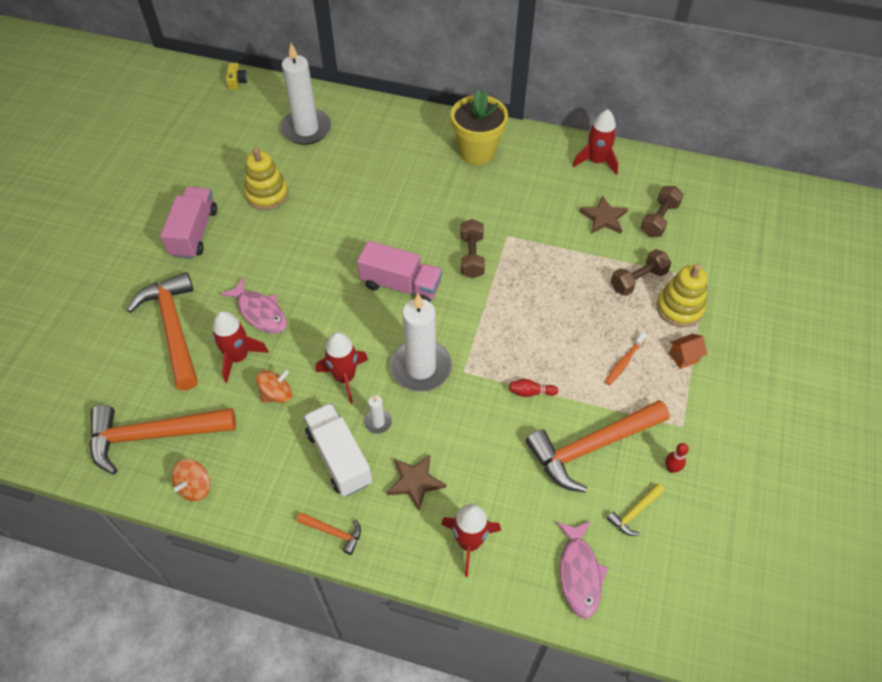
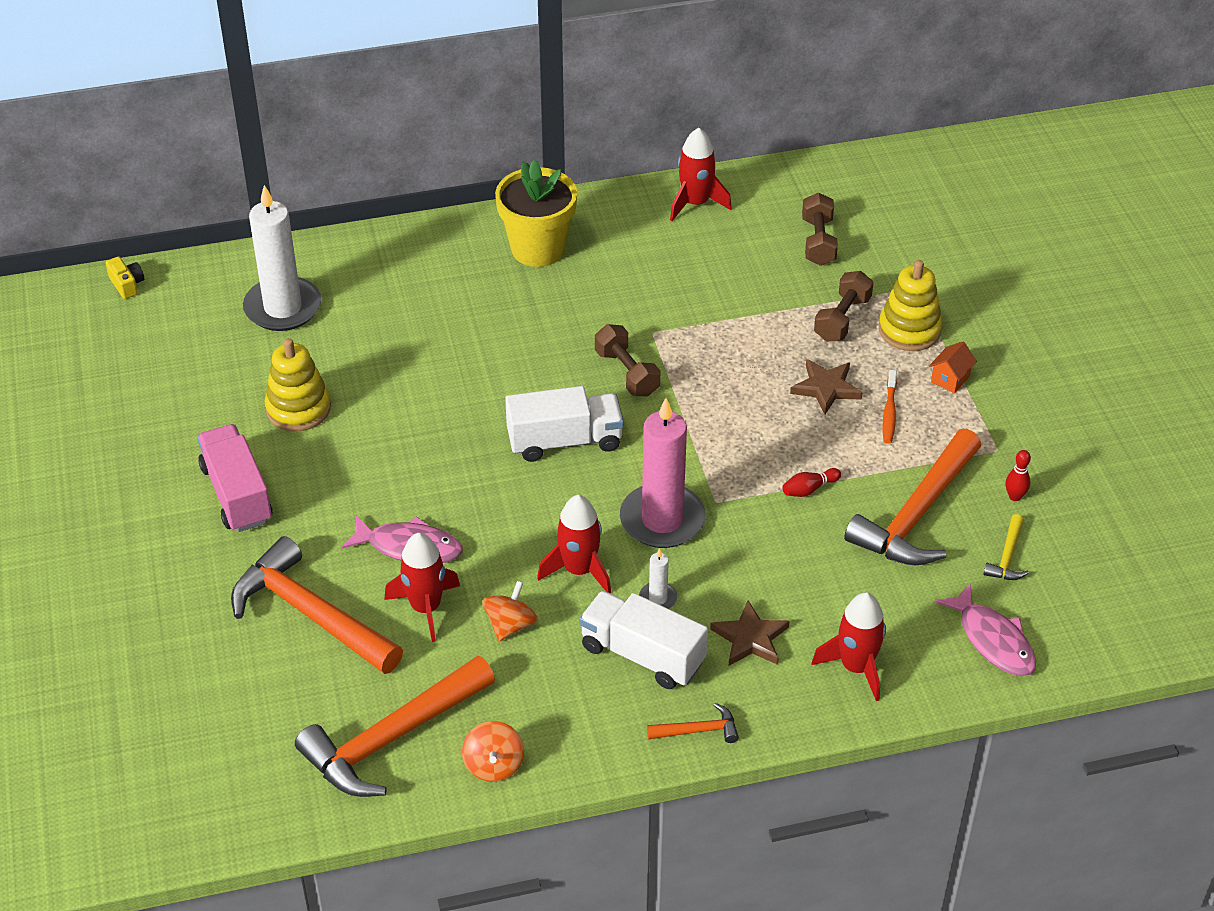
camera: 30 degrees left, 10 degrees down
(401, 285) = (565, 441): pink truck -> white truck
(421, 368) = (662, 520): white candle -> pink candle
(604, 218) = (752, 265): brown star -> brown star (826, 388)

